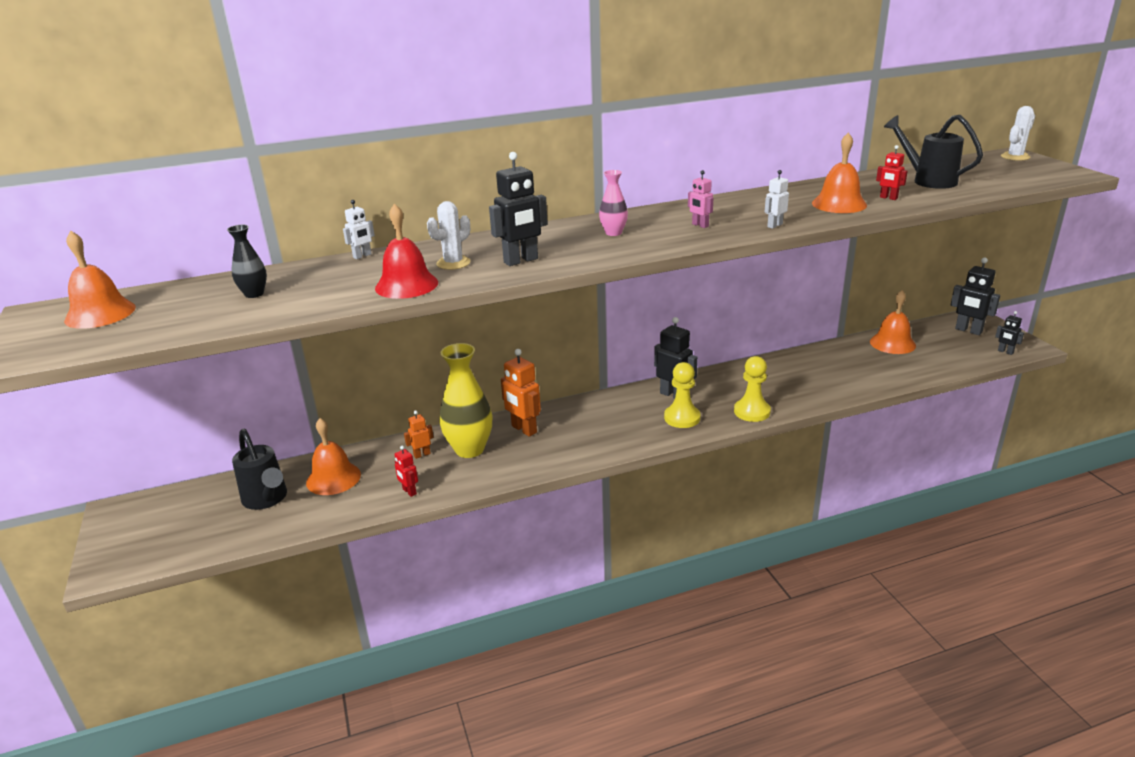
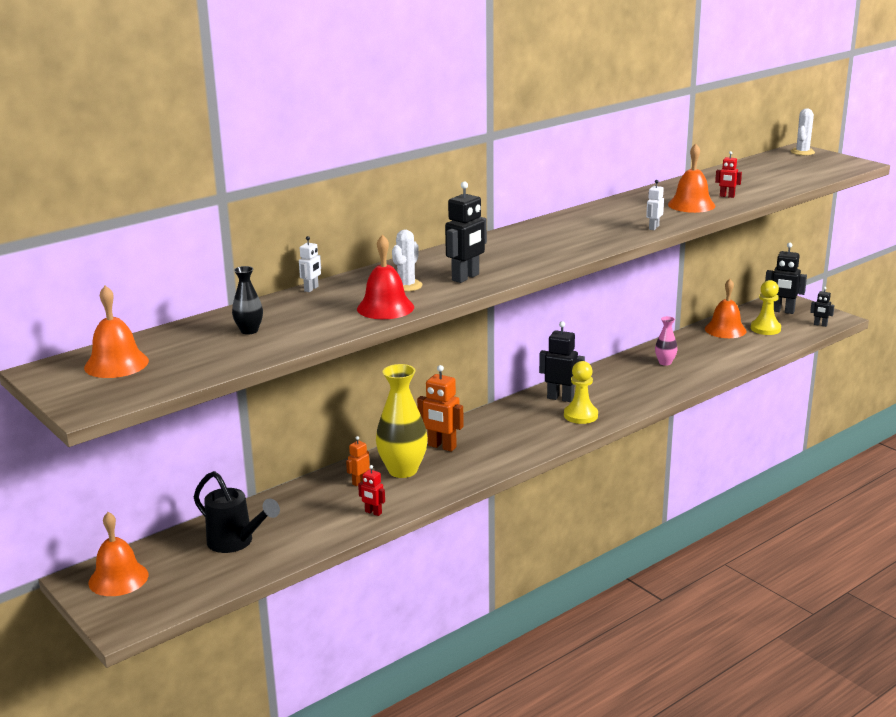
camera: 20 degrees left, 5 degrees down
(333, 478) = (288, 515): orange bell -> orange bell (118, 578)
(613, 233) = (523, 246): pink vase -> pink vase (665, 362)
(700, 225) = (591, 233): pink robot -> none
(752, 412) = (638, 401): yellow pawn -> yellow pawn (765, 329)
(927, 180) = (747, 178): black watering can -> none

